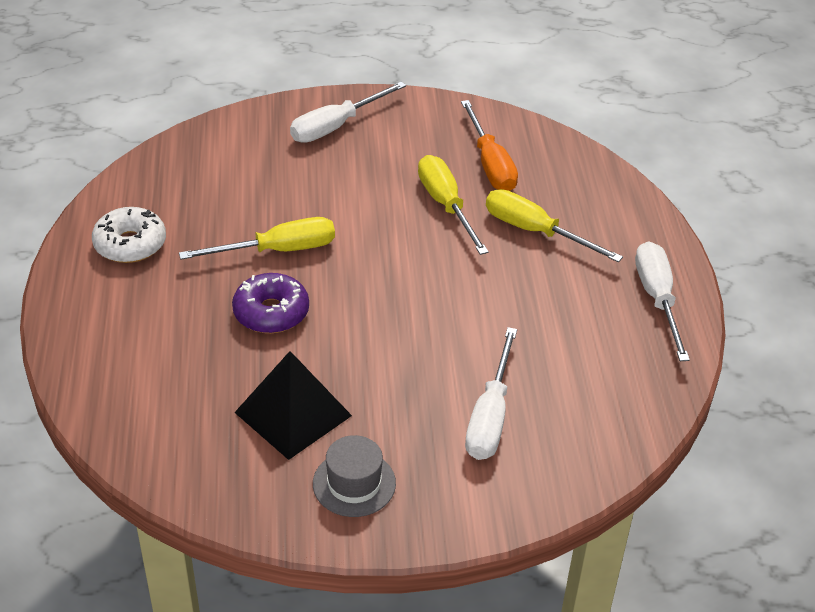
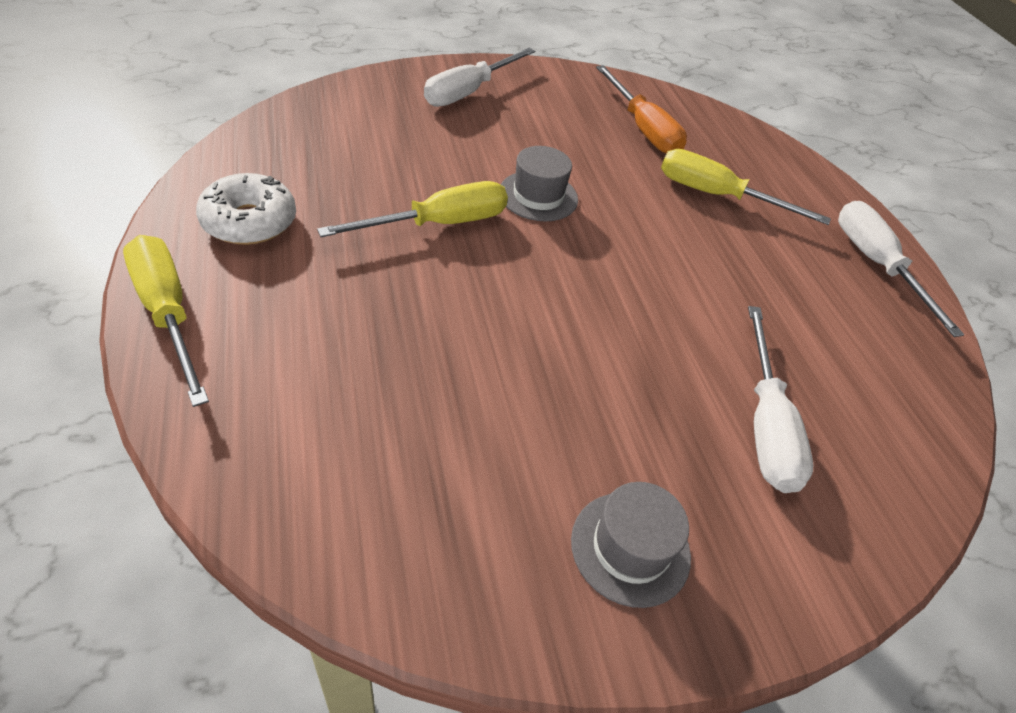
camera: 15 degrees left, 5 degrees up
(271, 312) = (449, 301): purple donut -> none
(293, 414) = (514, 443): black pyramid -> none
(369, 228) = (538, 196): none -> grey hat
(446, 205) = (613, 170): yellow screwdriver -> yellow screwdriver (168, 313)

